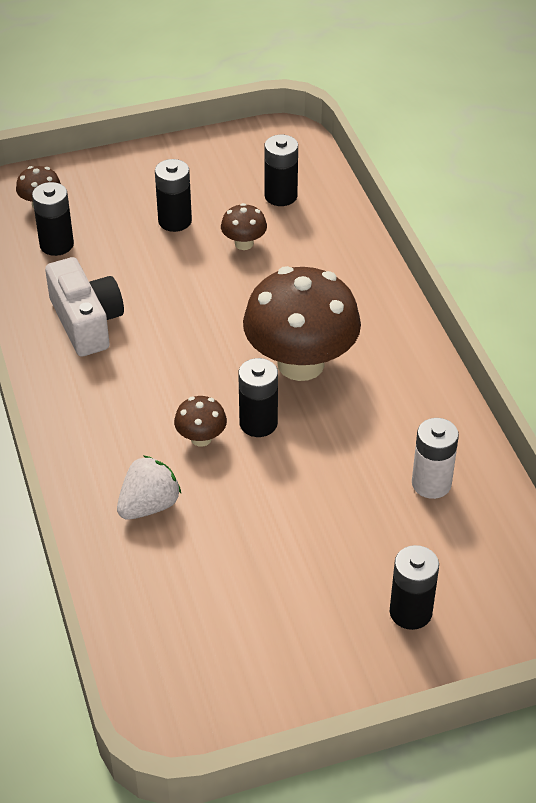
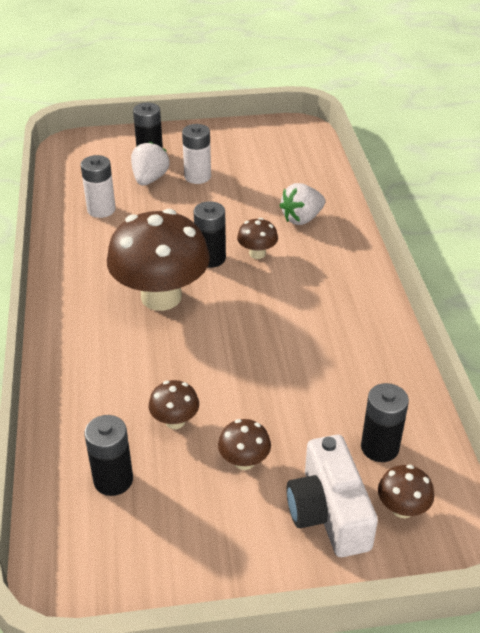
camera: 170 degrees left, 5 degrees down
(86, 322) = (346, 356): white camera -> white camera (329, 512)
(175, 221) = (244, 461): black battery -> brown mushroom
(318, 570) = (197, 176): none -> white battery
(388, 554) = (150, 179): none -> white strawberry

